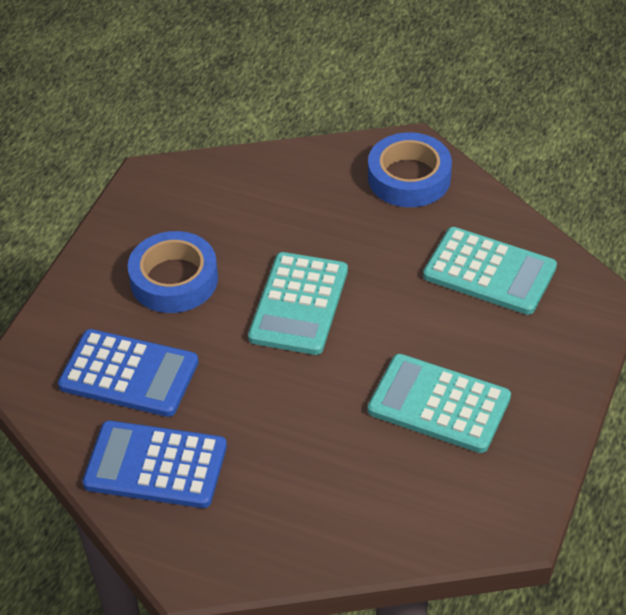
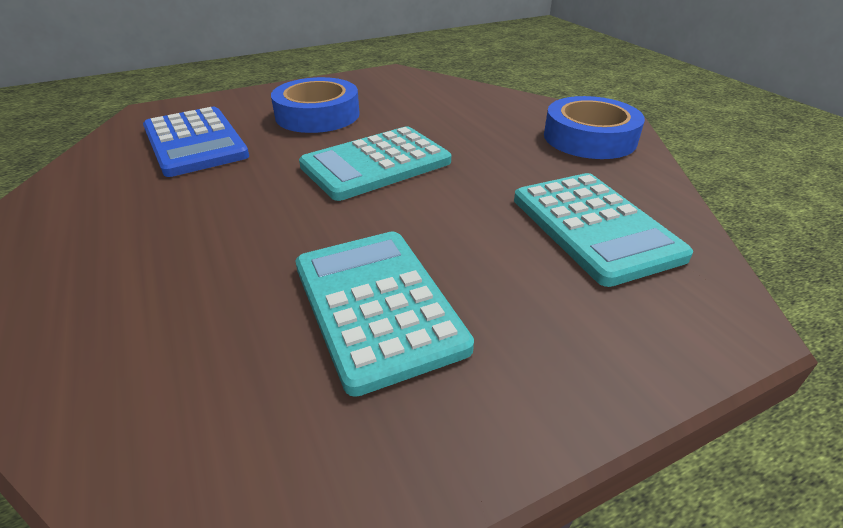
camera: 40 degrees right, 10 degrees down
(155, 465) = (93, 198): blue calculator -> none

